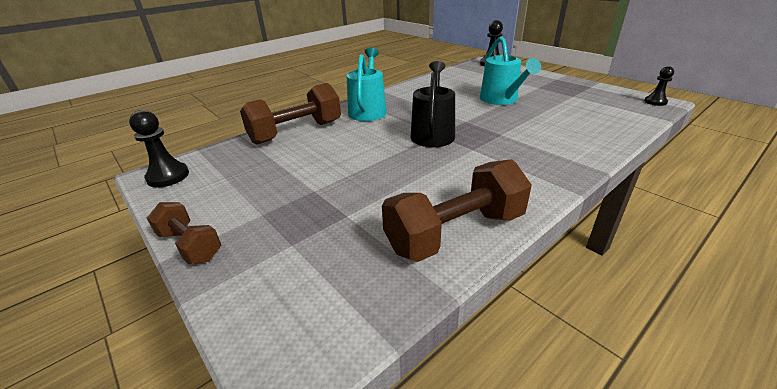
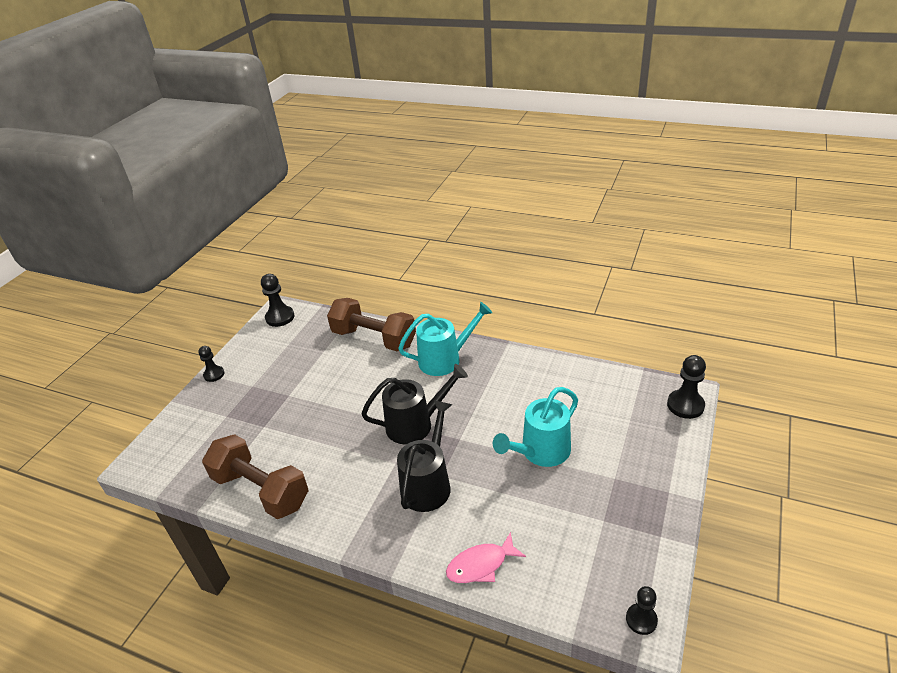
camera: 65 degrees right, 5 degrees up
(190, 245) = (214, 374): brown dumbbell -> black pawn
(507, 140) = (428, 483): none -> black watering can
(603, 136) = (481, 565): none -> pink fish

